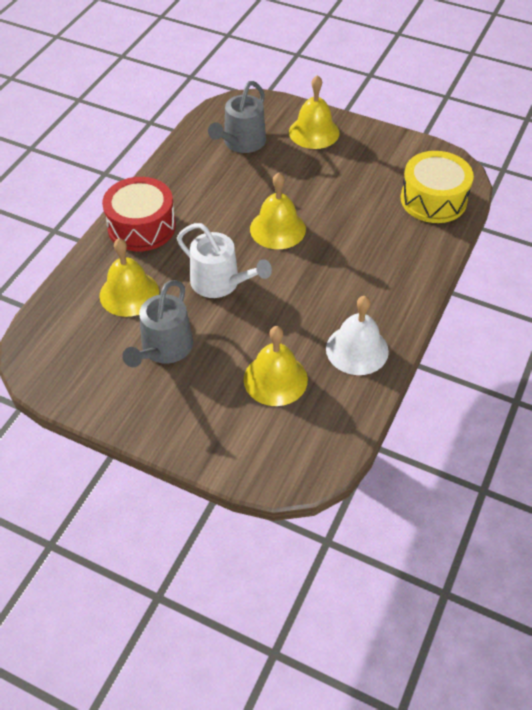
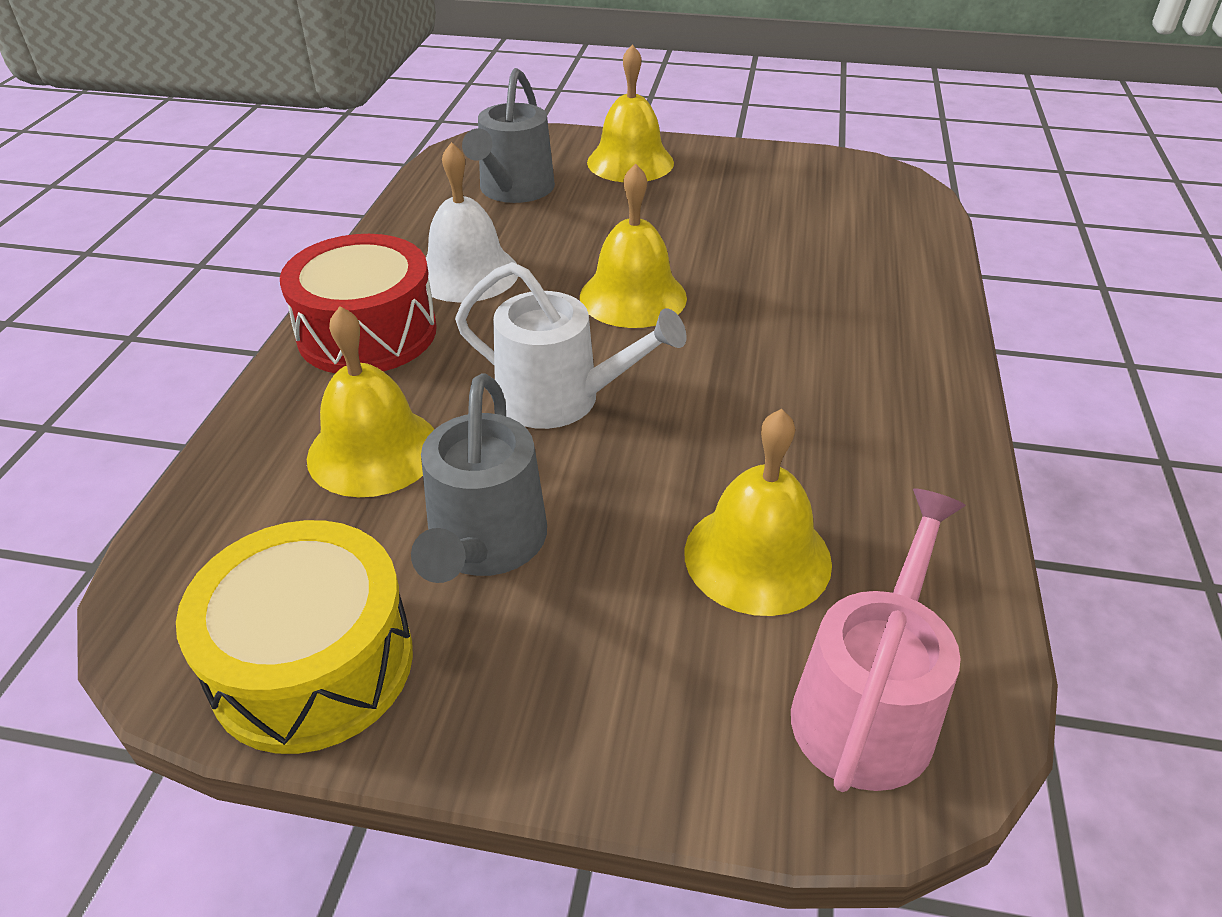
camera: 15 degrees left, 10 degrees down
(289, 449) = (867, 706): none -> pink watering can
(357, 349) = (891, 466): white bell -> white bell (467, 273)
(433, 199) = (876, 218): yellow drum -> yellow drum (313, 664)

